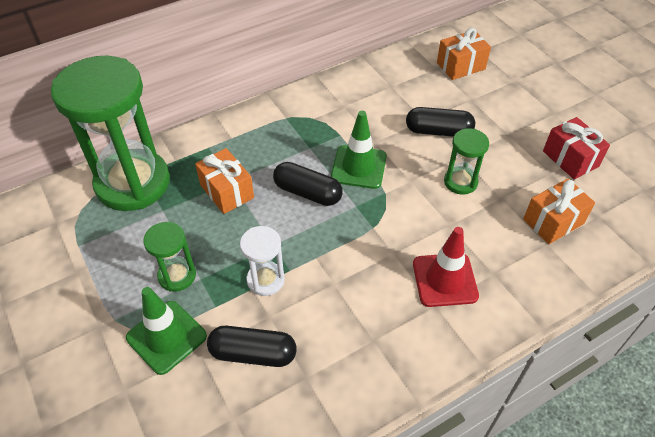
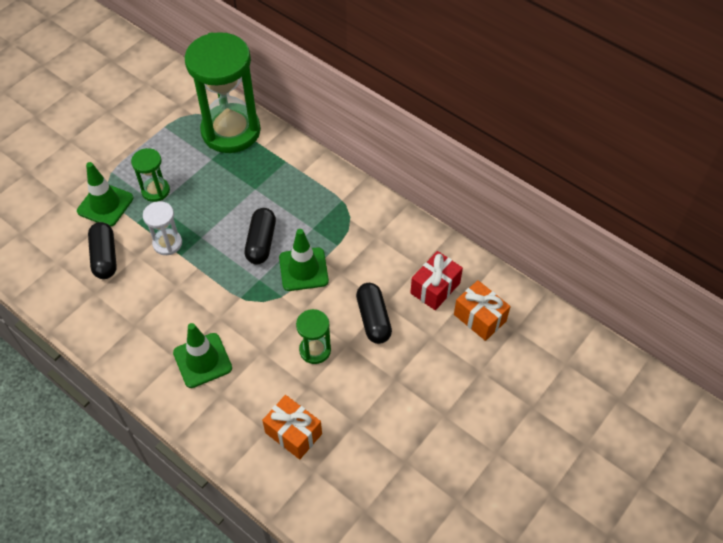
camera: 70 degrees right, 5 degrees up
(227, 191) = (243, 190): orange gift -> none
(445, 280) = (202, 360): red traffic cone -> green traffic cone
(570, 159) = (382, 438): red gift -> red gift (435, 288)

